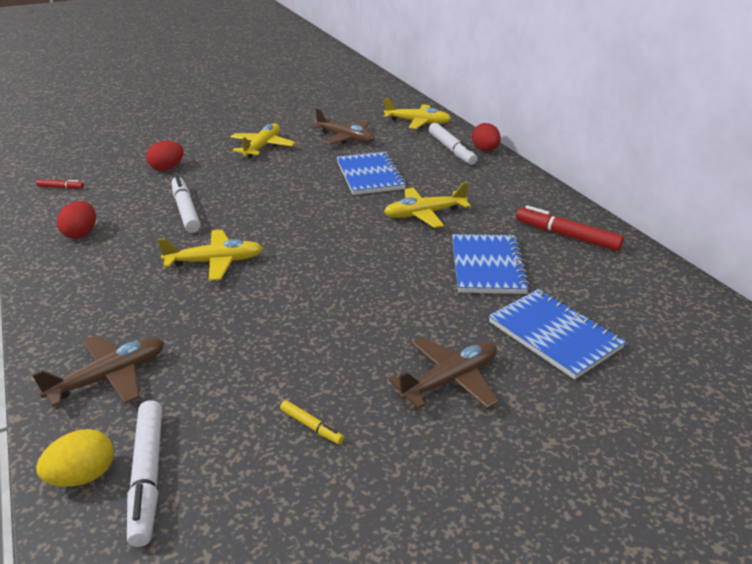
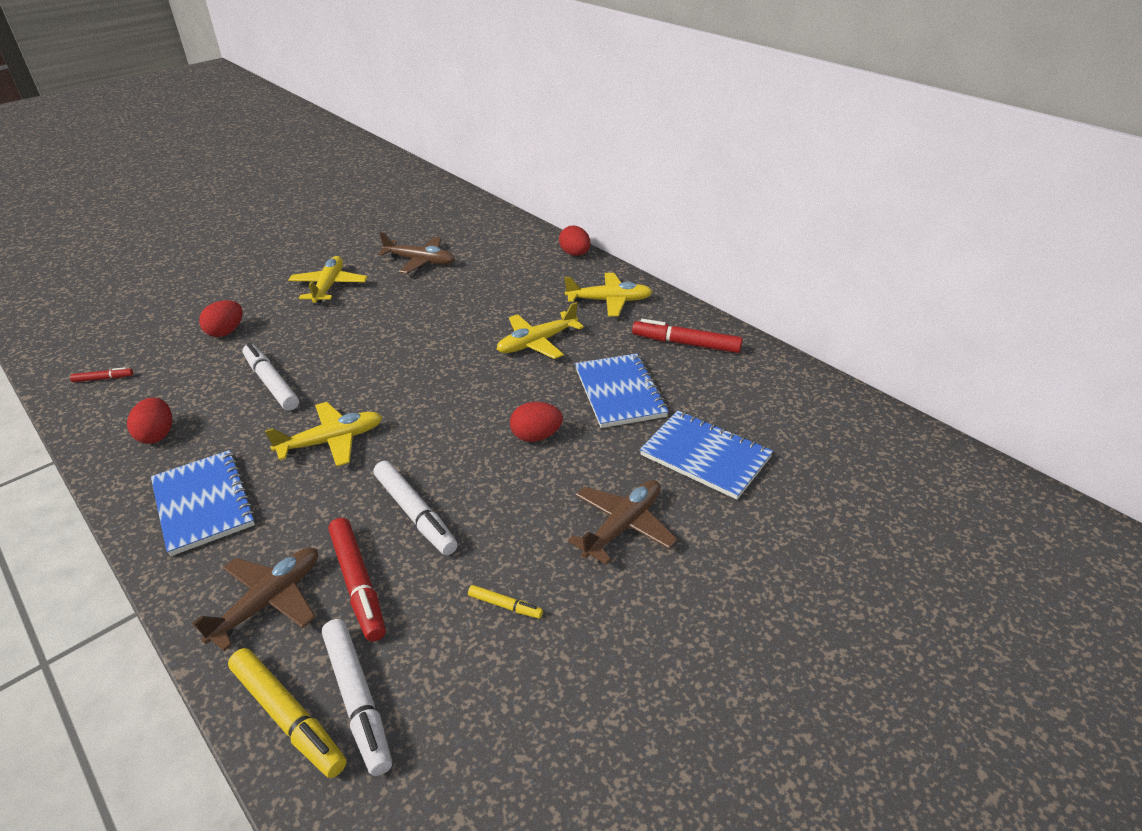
camera: 15 degrees left, 5 degrees up
(83, 476) = (288, 717): yellow egg -> yellow marker
(189, 379) = (358, 583): none -> red marker
(370, 175) = (463, 305): blue notebook -> blue notebook (203, 504)
(395, 289) = (536, 436): none -> red egg
(418, 122) = (493, 229): yellow plane -> yellow plane (609, 301)
(451, 149) = (540, 259): white marker -> white marker (415, 513)

